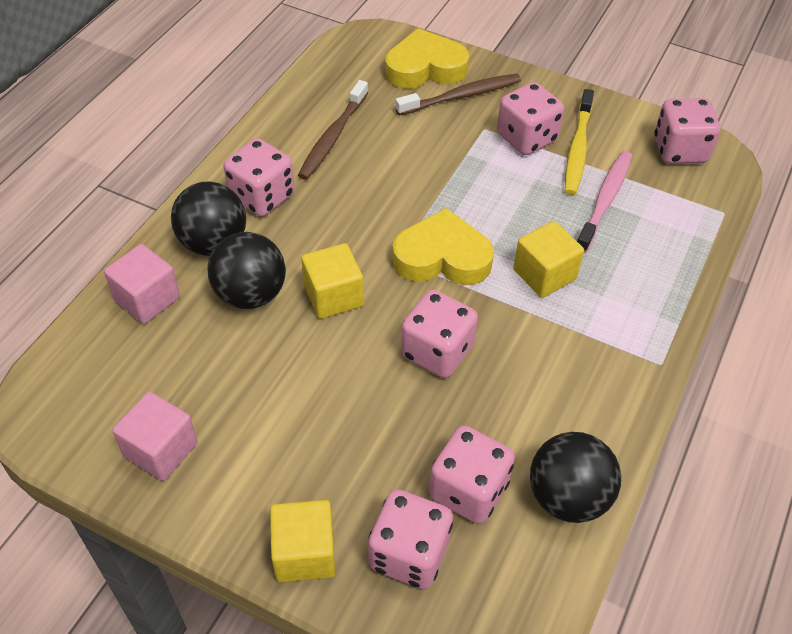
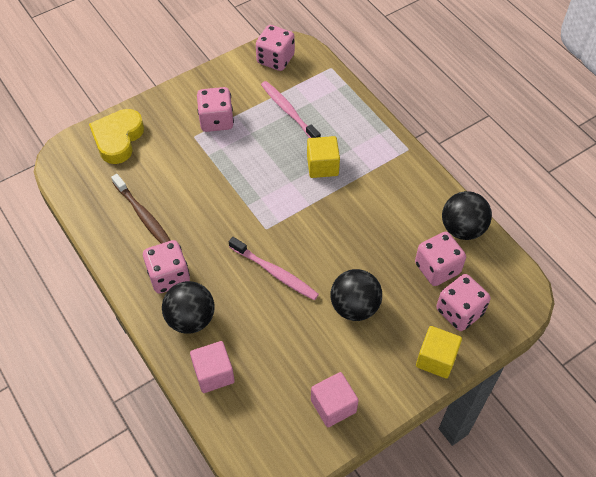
camera: 60 degrees left, 5 degrees up
(250, 294) = (246, 315): black ball -> black ball (354, 307)
(333, 296) = (274, 272): yellow cube -> pink toothbrush
(437, 351) = (344, 240): pink dice -> none
(442, 257) = (280, 206): yellow heart -> none
(461, 96) = (158, 134): brown toothbrush -> none
(578, 148) = (242, 102): yellow toothbrush -> none

